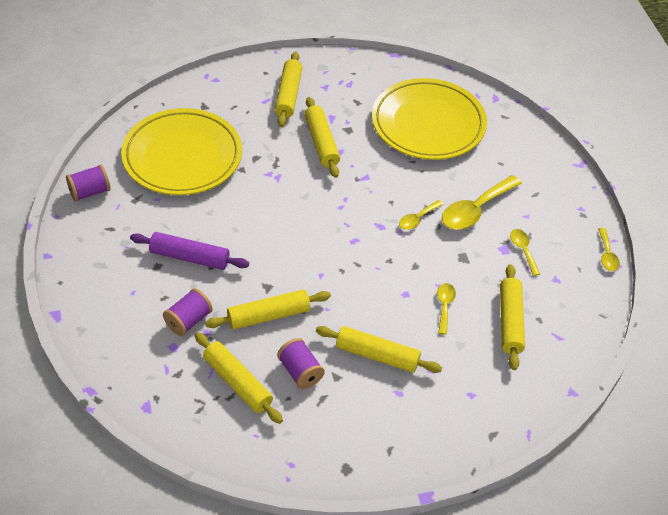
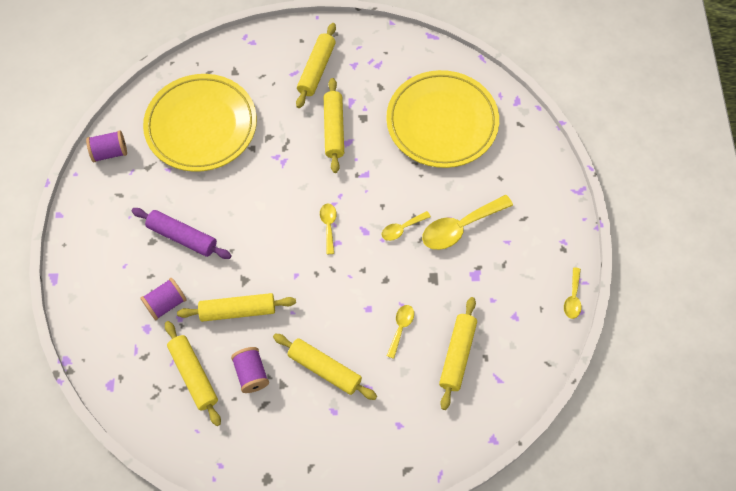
camera: 15 degrees right, 15 degrees up
(523, 250) = (493, 279): yellow spoon -> yellow spoon (328, 226)

